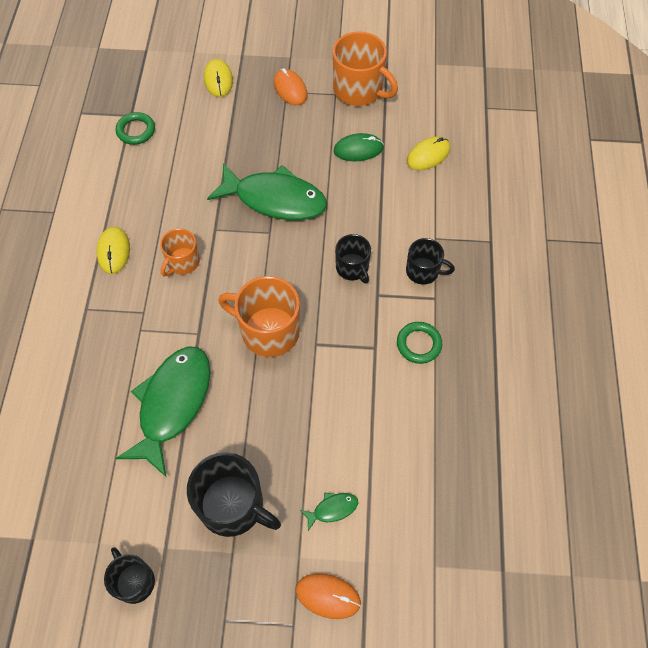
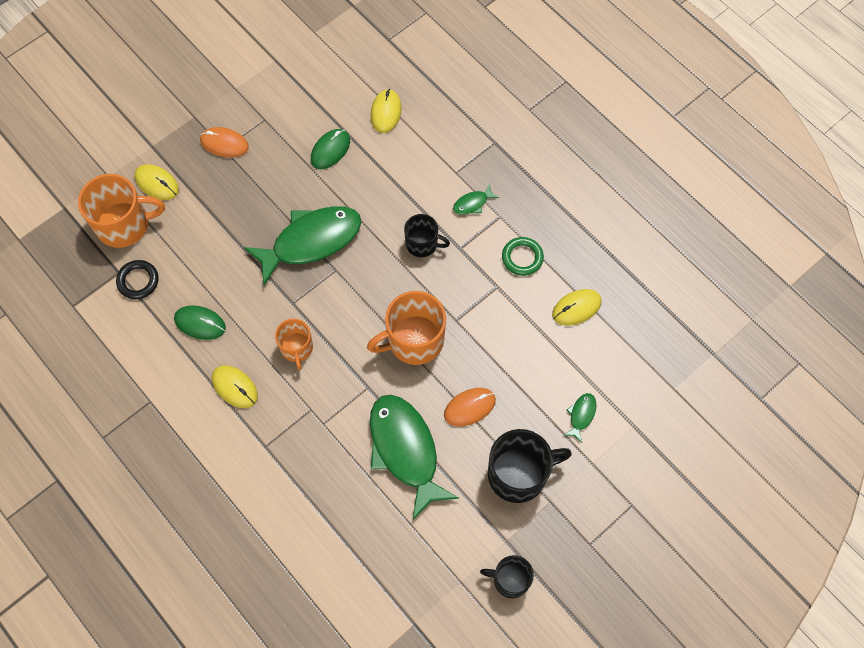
camera: 45 degrees left, 5 degrees up
(136, 131) = (138, 281): green ring -> black ring
(141, 190) = (200, 323): none -> green mouse
(328, 596) = (633, 468): orange mouse -> orange mouse (469, 407)
(359, 90) = (279, 101): orange mug -> orange mug (124, 224)
(421, 421) = (576, 308): none -> yellow mouse
(423, 271) = (472, 203): black mug -> green fish

